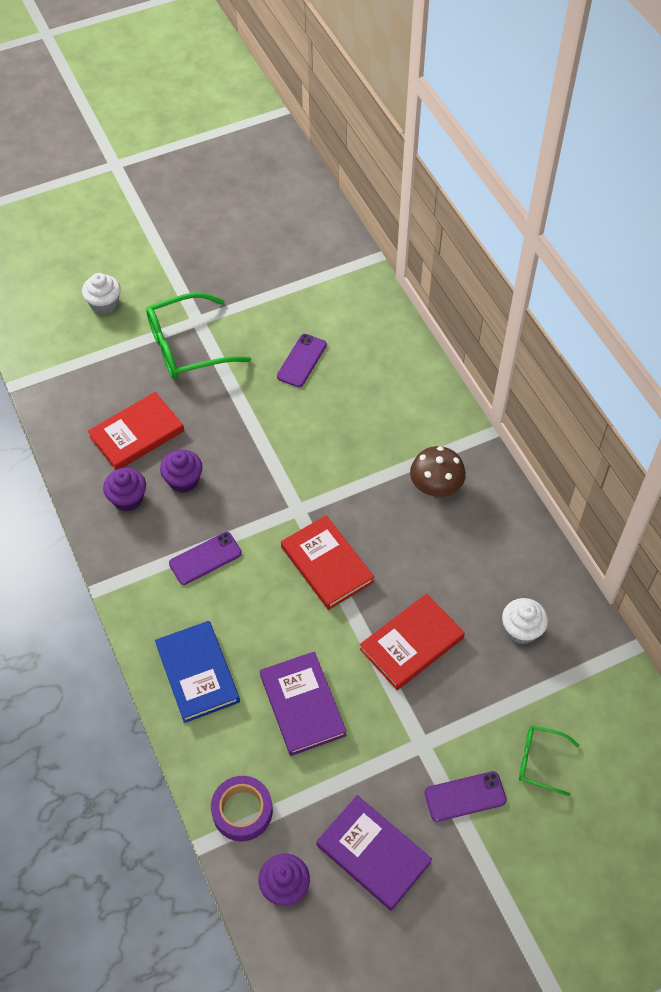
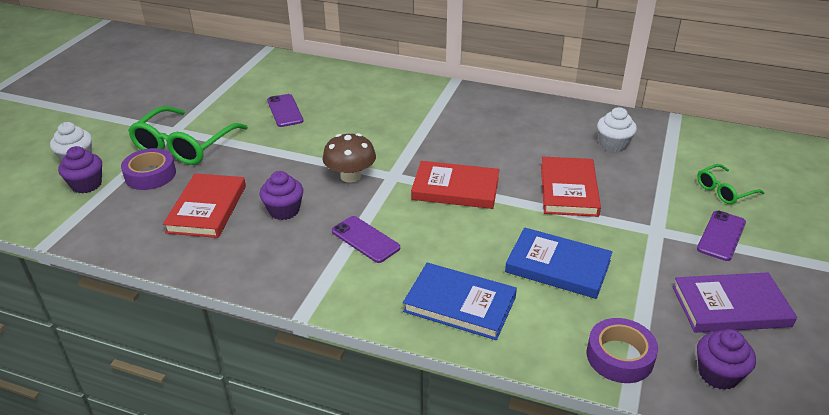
camera: 45 degrees left, 20 degrees down
(128, 499) = (251, 246): purple cupcake -> purple cupcake (86, 185)
(135, 363) = (150, 175): none -> purple tape
(205, 558) = (365, 239): purple phone -> purple phone turned 60 degrees counterclockwise
(302, 705) = (558, 266): purple book -> blue book
(436, 486) = (462, 116): brown mushroom -> brown mushroom (350, 176)

